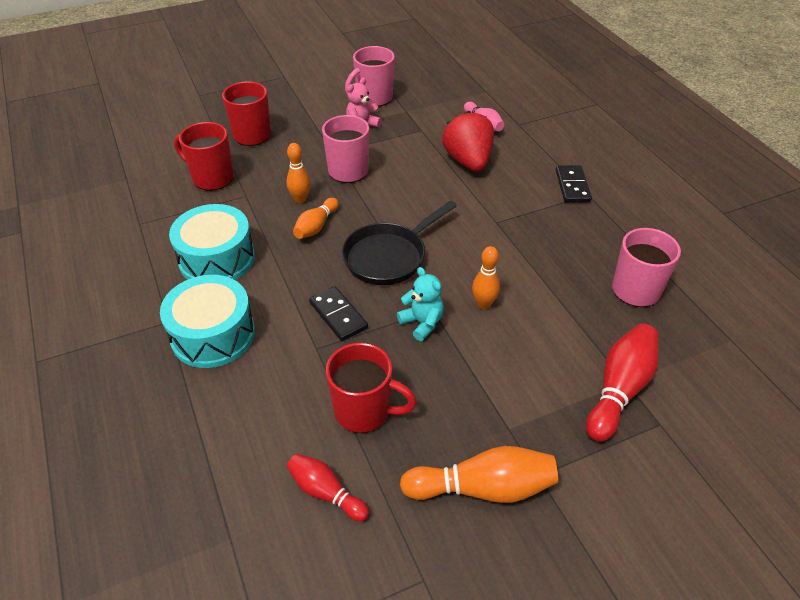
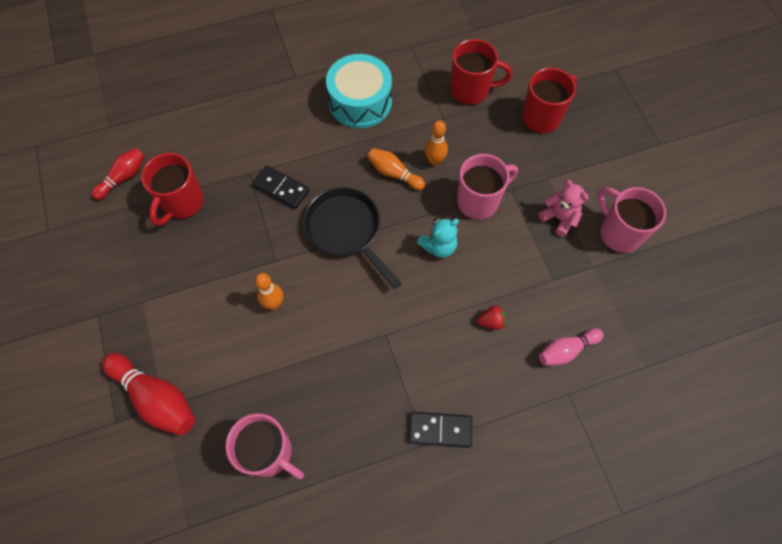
camera: 95 degrees right, 20 degrees up
(211, 178) = (471, 90): red mug -> red mug turned 60 degrees clockwise
(213, 335) = (276, 105): turquoise drum -> none
(338, 315) = (281, 188): black domino -> black domino turned 60 degrees clockwise
(422, 323) = (261, 250): turquoise teddy bear -> turquoise teddy bear (438, 246)
(468, 161) = (491, 321): red strawberry -> red strawberry, size x0.42
(483, 488) = (98, 274): orange bowling pin -> none

